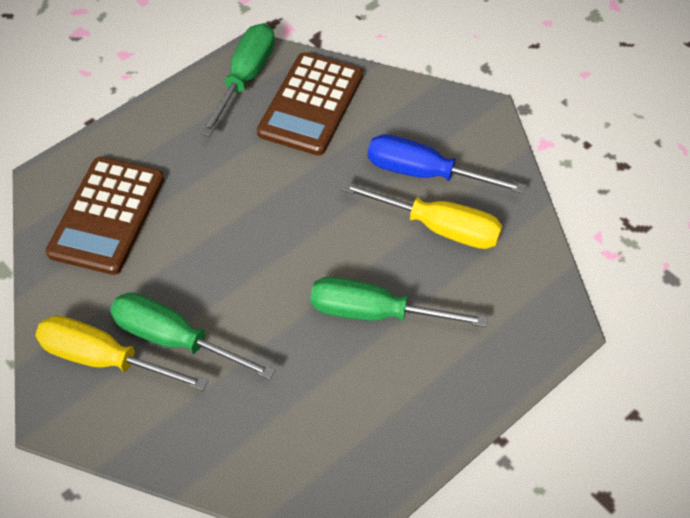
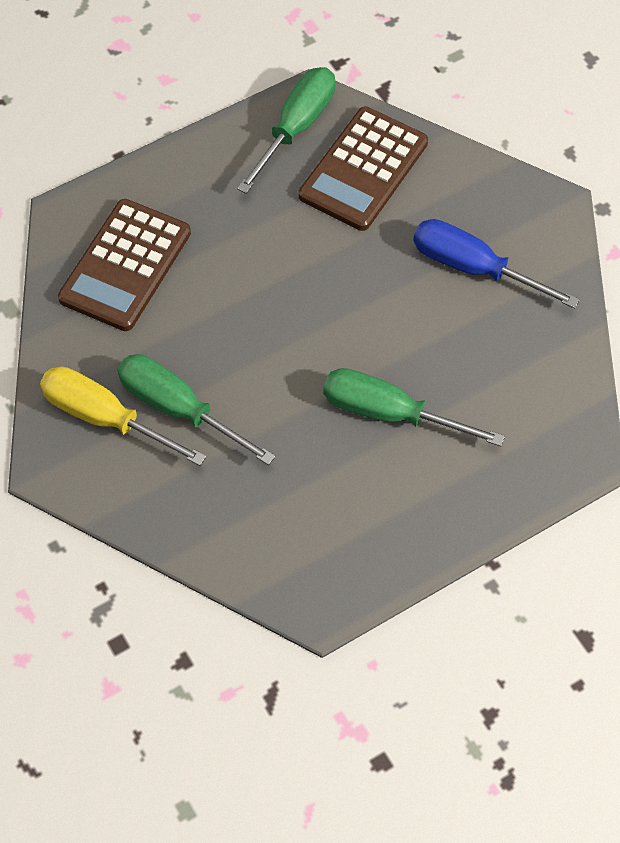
camera: 10 degrees right, 5 degrees up
(438, 227) = (475, 331): yellow screwdriver -> none

